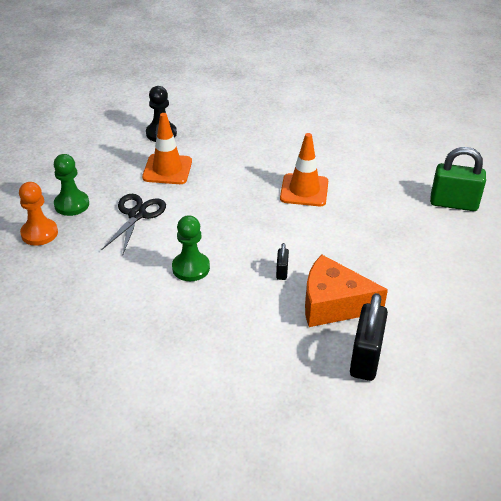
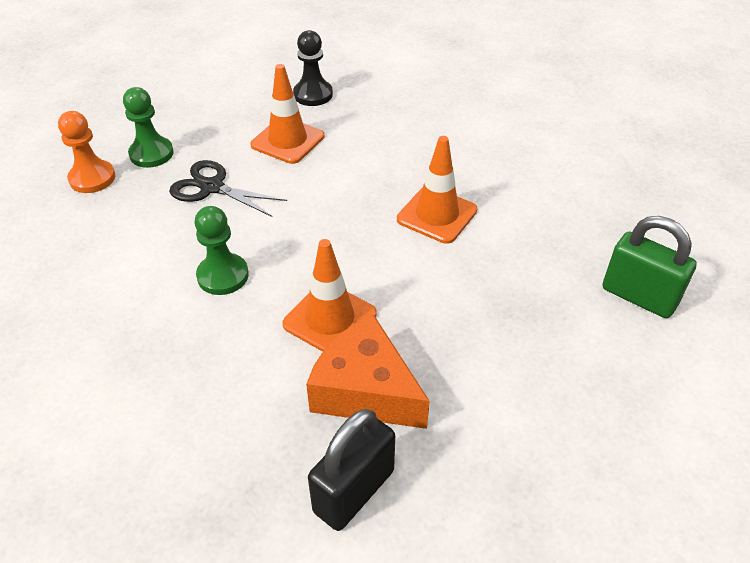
camera: 25 degrees right, 5 degrees up
(137, 215) = (212, 187): black scissors -> black scissors turned 105 degrees counterclockwise
(281, 272) = (330, 319): black padlock -> orange traffic cone

